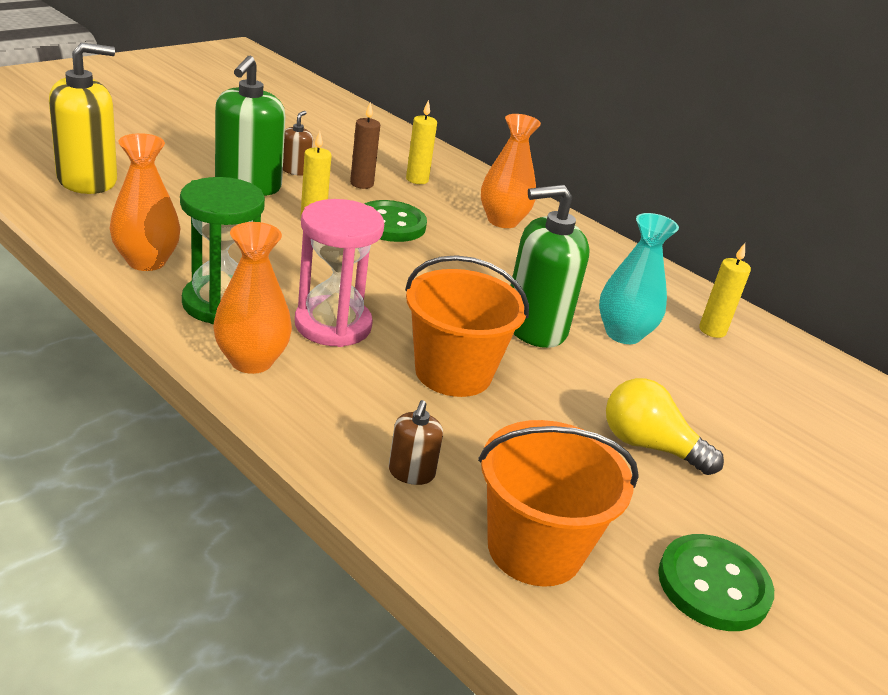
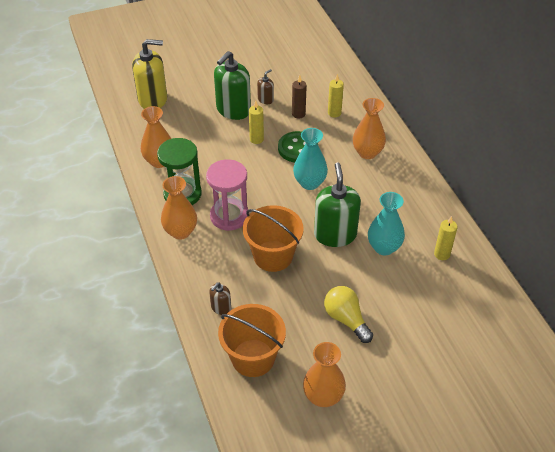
camera: 30 degrees right, 15 degrees up
(442, 265) = (309, 183): none -> turquoise vase
(534, 327) = (335, 234): green soap dispenser -> green soap dispenser turned 75 degrees clockwise
(713, 585) = (323, 396): green button -> orange vase

